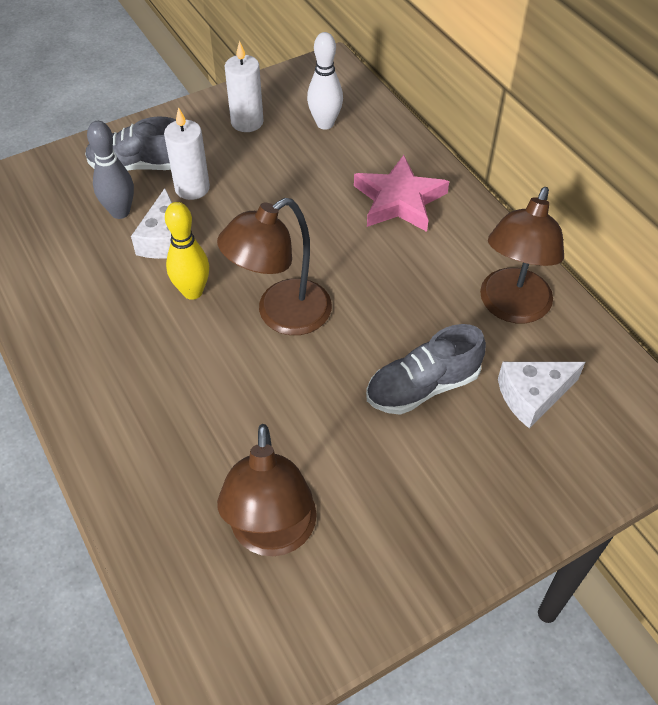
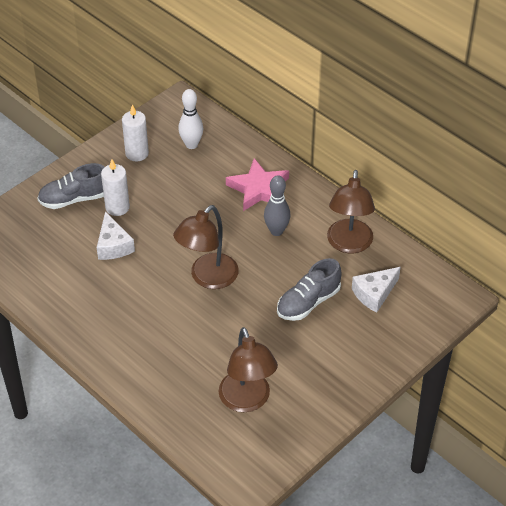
camera: 15 degrees left, 5 degrees down
(120, 212) = (75, 233): grey bowling pin -> grey bowling pin (276, 231)
(192, 291) = (145, 275): yellow bowling pin -> none

